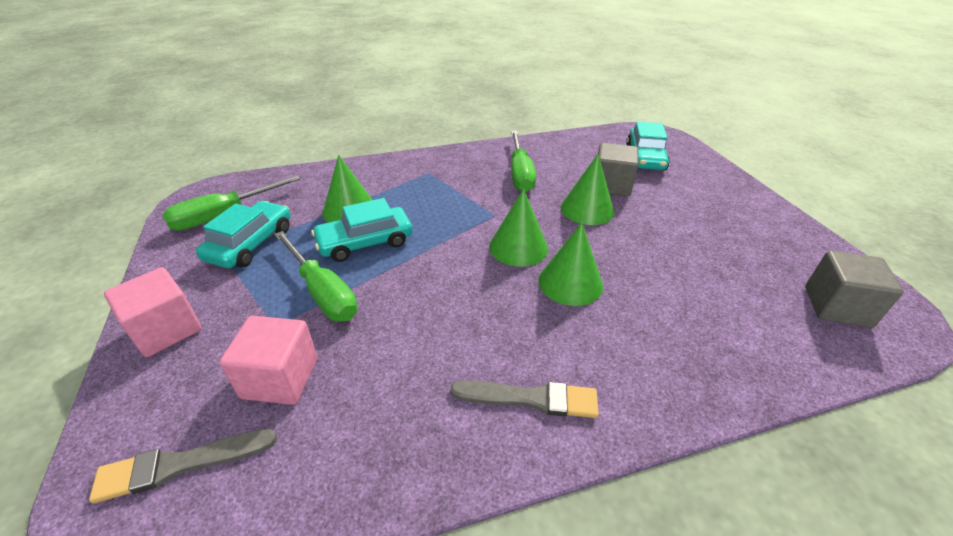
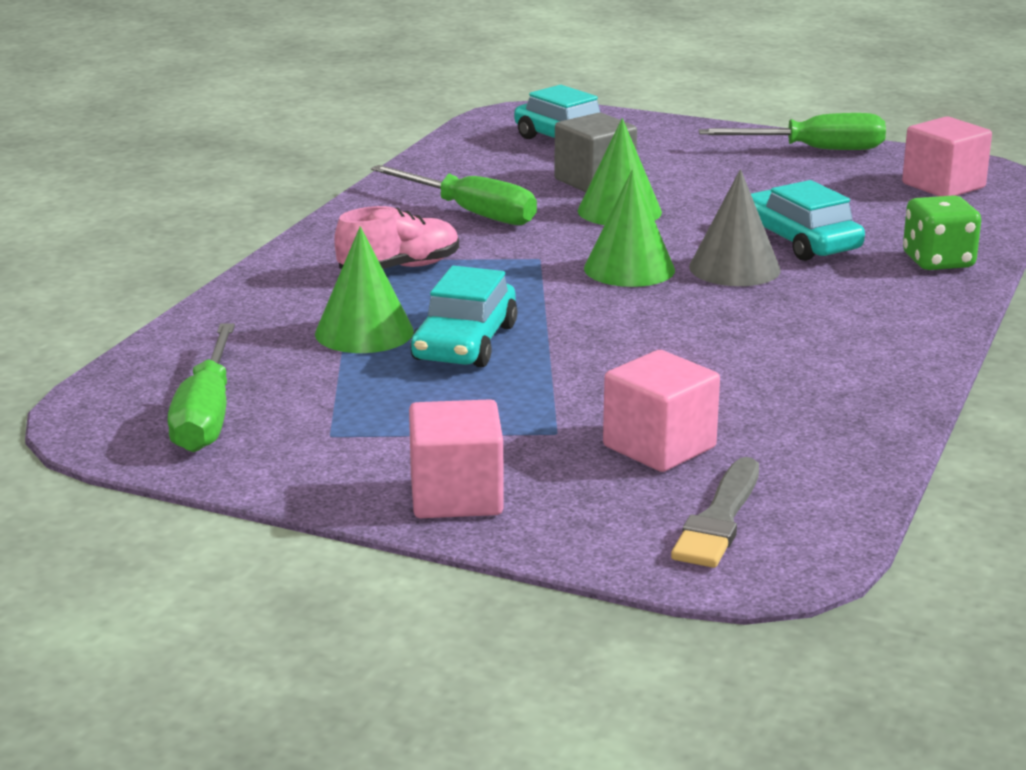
camera: 50 degrees left, 15 degrees down
(251, 244) = (332, 411): turquoise car -> turquoise car (799, 241)
(322, 292) = (533, 392): green screwdriver -> green screwdriver (814, 150)
(432, 186) = (399, 268): none -> pink shoe
(531, 398) = (865, 342): grey brush -> none
(570, 282) = (734, 268): green cone -> grey cone
(713, 368) = (938, 261): none -> green dice
(837, 307) = (943, 186): grey cube -> pink cube

